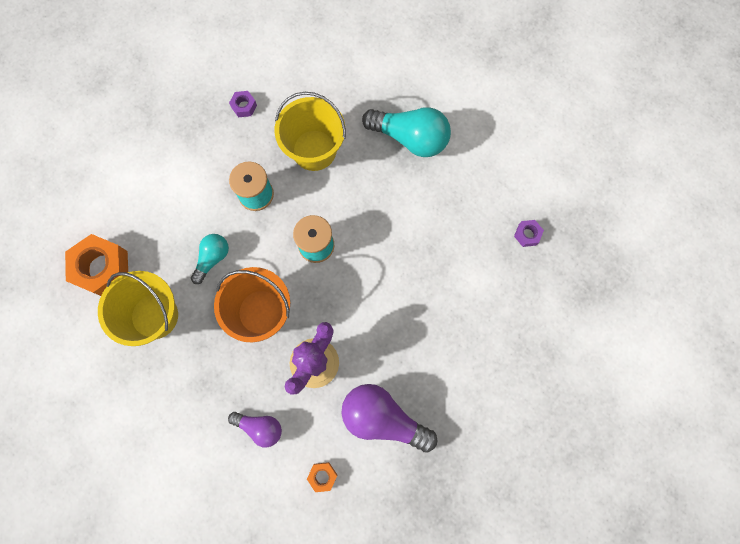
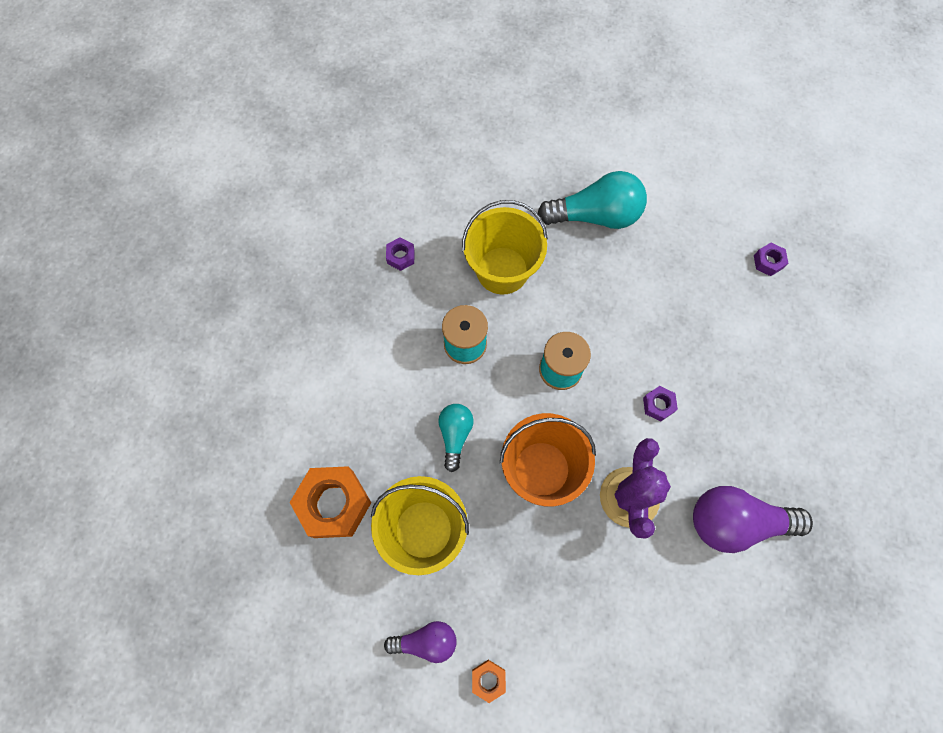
camera: 25 degrees left, 5 degrees down
(260, 427) = (610, 598): purple light bulb -> purple light bulb (426, 641)
(322, 476) = (708, 618): orange nut -> orange nut (488, 680)
(375, 306) = (658, 405): none -> purple nut

